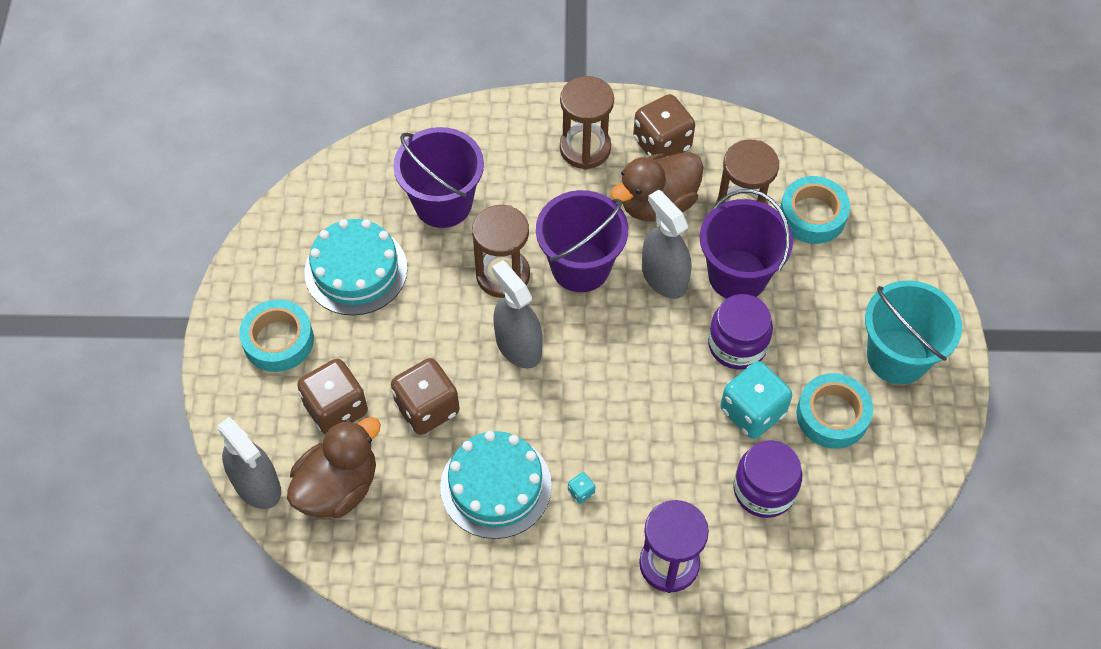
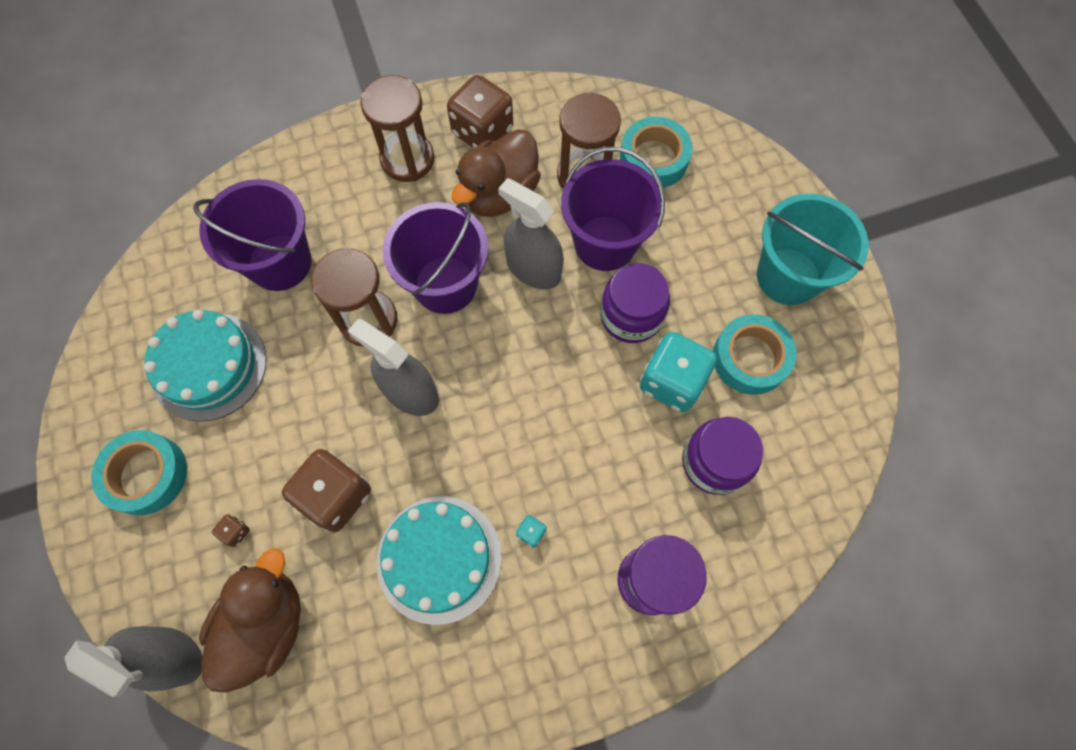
camera: 20 degrees left, 10 degrees up
(336, 409) = (236, 532): brown dice -> brown dice, size x0.40

